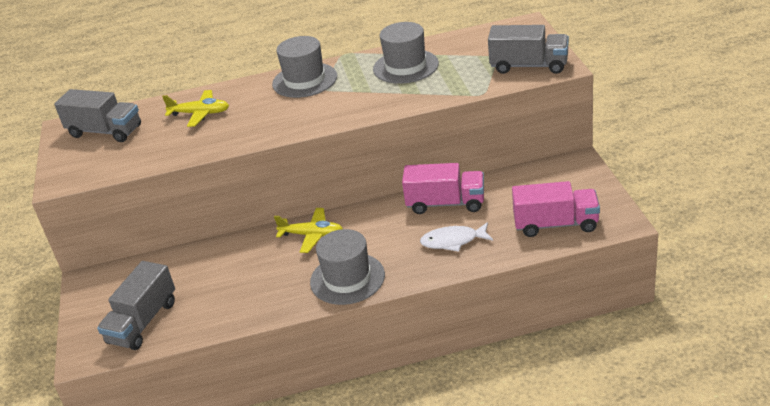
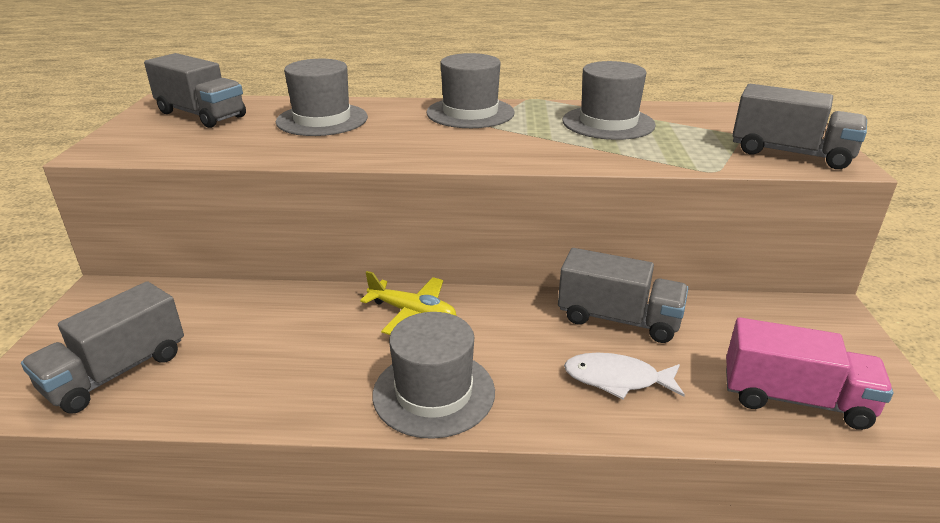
camera: 10 degrees right, 5 degrees down
(200, 114) = (322, 120): yellow plane -> grey hat
(445, 203) = (618, 319): pink truck -> grey truck

